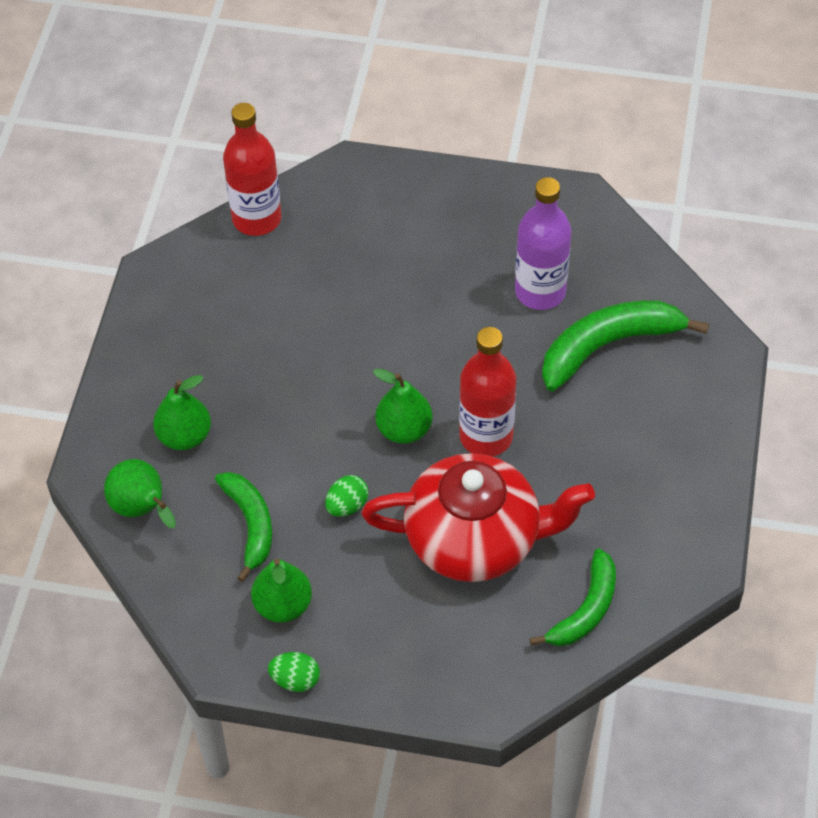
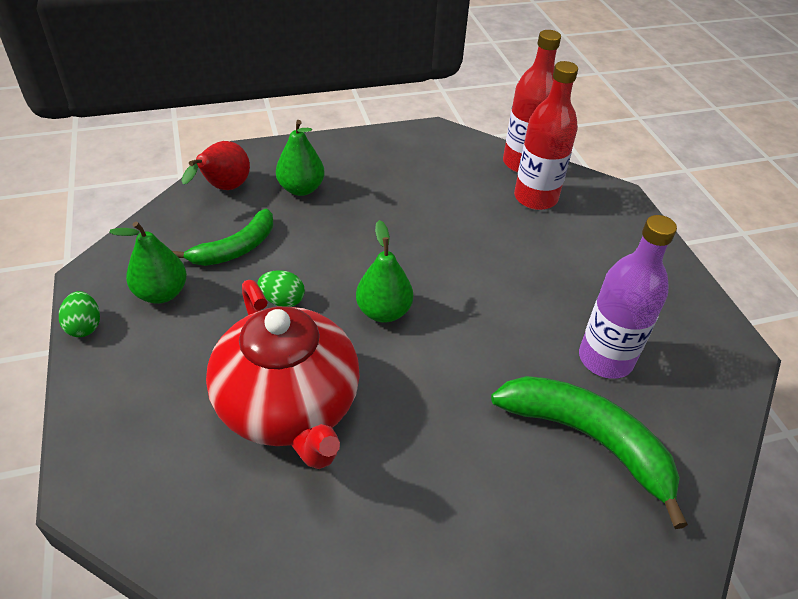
camera: 60 degrees right, 10 degrees down
(142, 509) = (224, 188): green pear -> red pear
(486, 436) = (412, 374): red bottle -> red bottle (535, 198)
(585, 610) = (240, 542): green banana -> none

